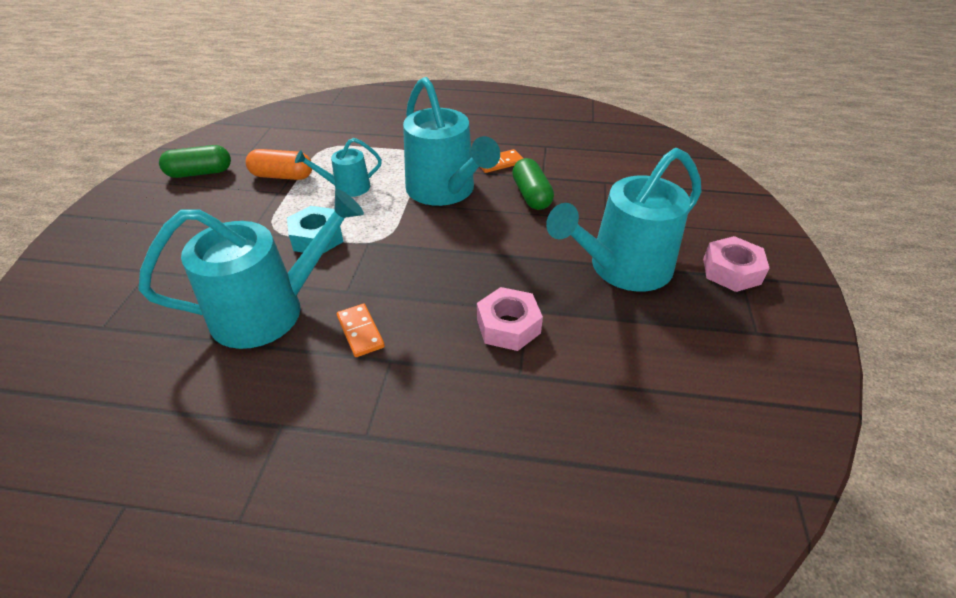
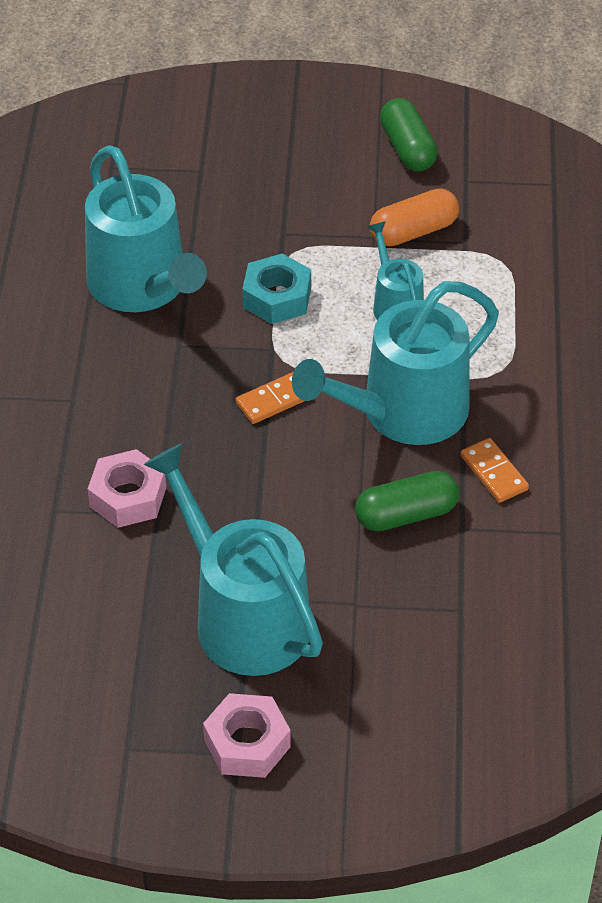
camera: 85 degrees right, 5 degrees up
(282, 176) = (413, 231): orange capsule -> orange capsule turned 60 degrees clockwise
(360, 332) = (113, 368): orange domino -> orange domino (274, 400)

